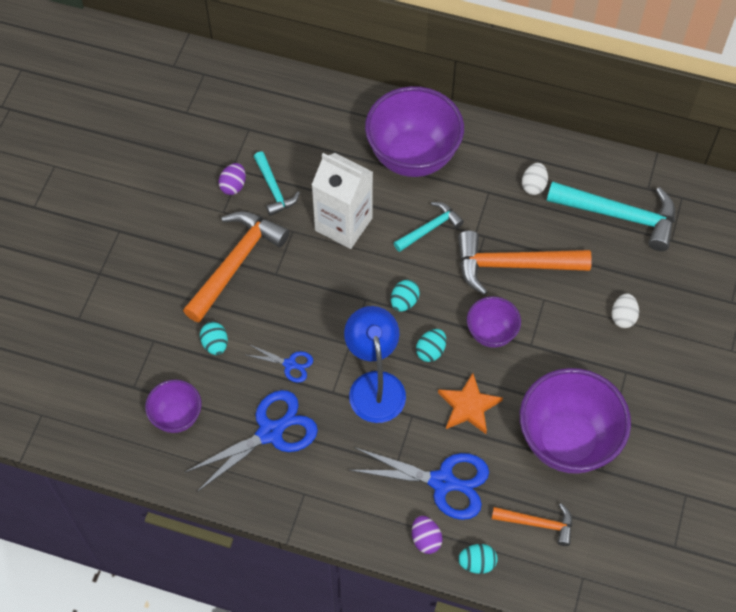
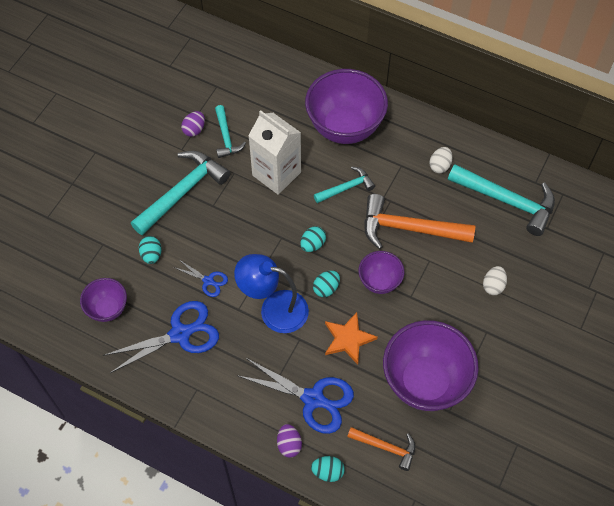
camera: 10 degrees right, 0 degrees up
(236, 262) = (183, 191): orange hammer -> turquoise hammer
(375, 385) = (274, 309): blue lamp -> blue lamp turned 75 degrees counterclockwise

